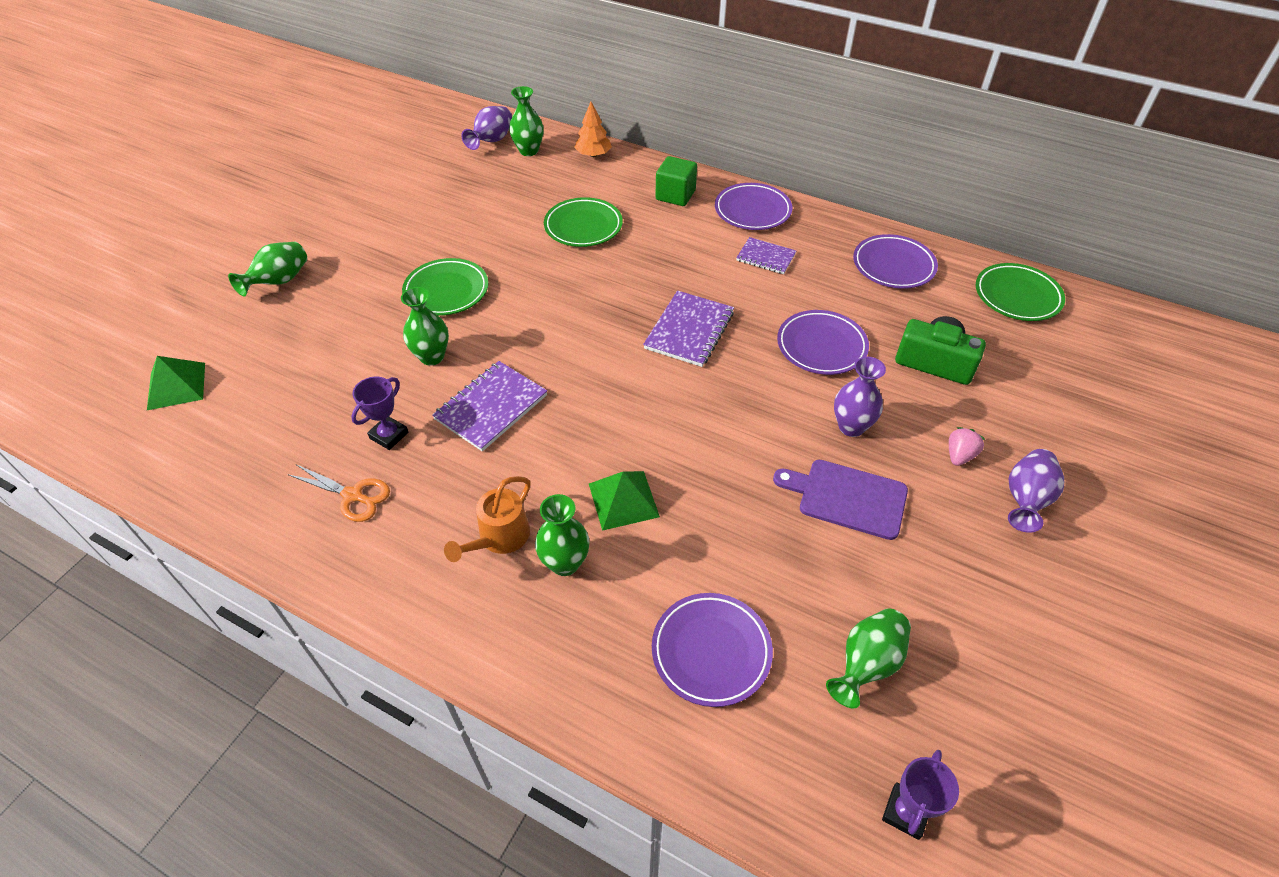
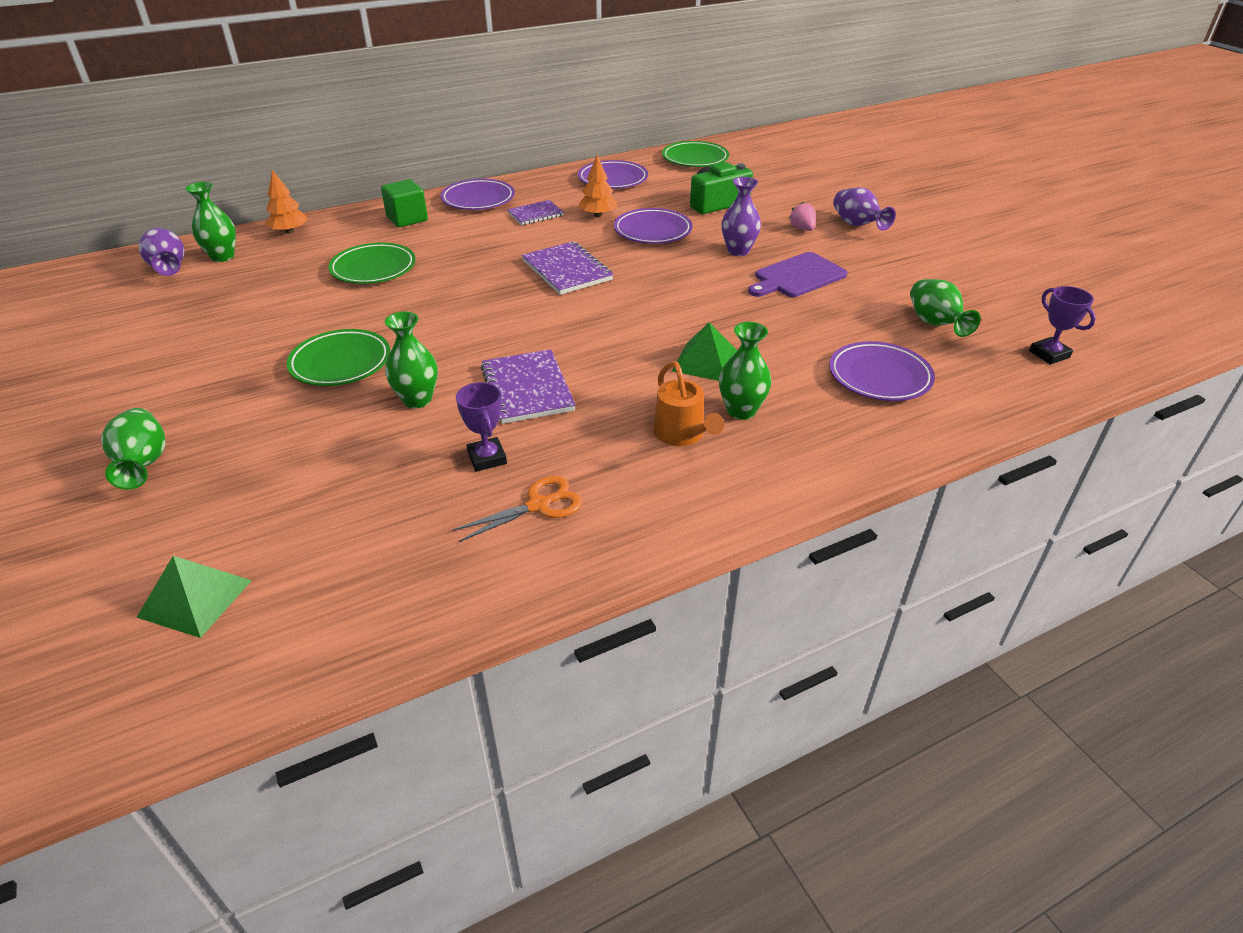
camera: 55 degrees left, 10 degrees down
(810, 295) = (598, 215): none -> orange tree

